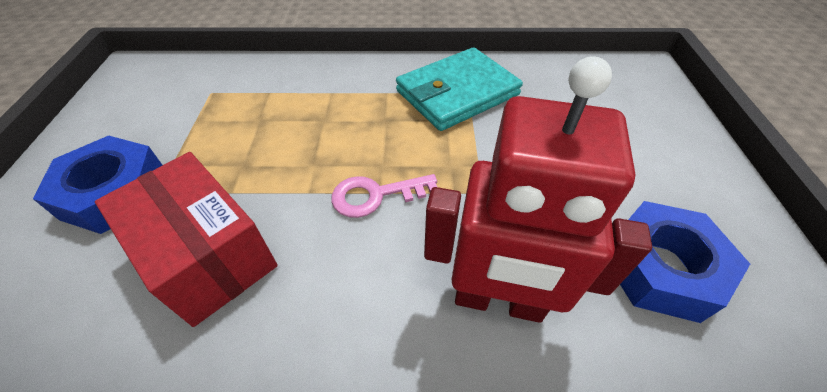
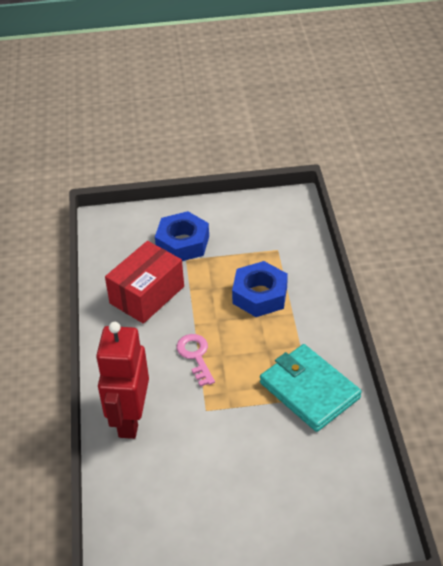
camera: 85 degrees right, 5 degrees down
(661, 268) = (156, 501): blue nut -> blue nut (260, 295)

